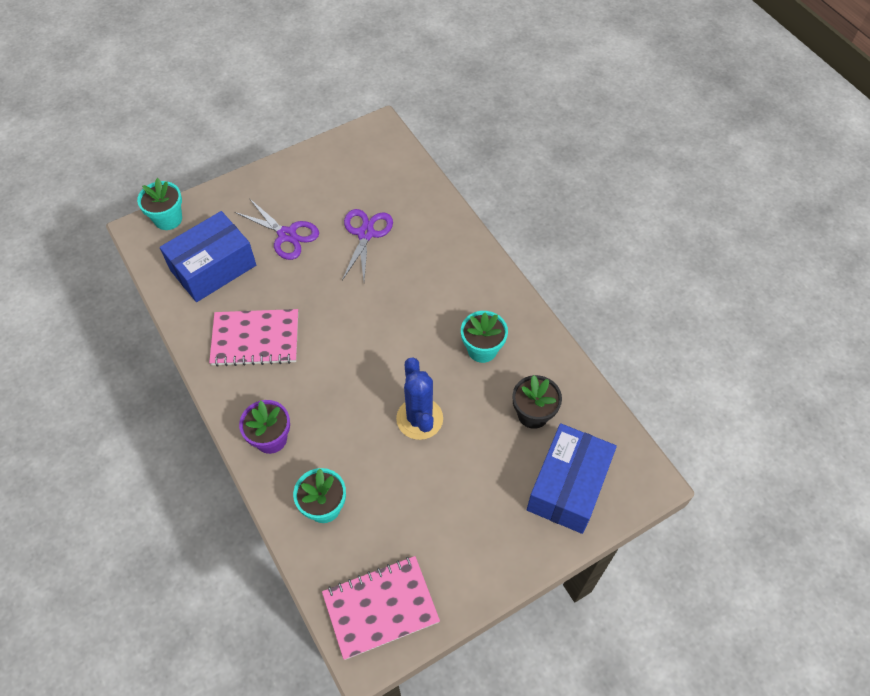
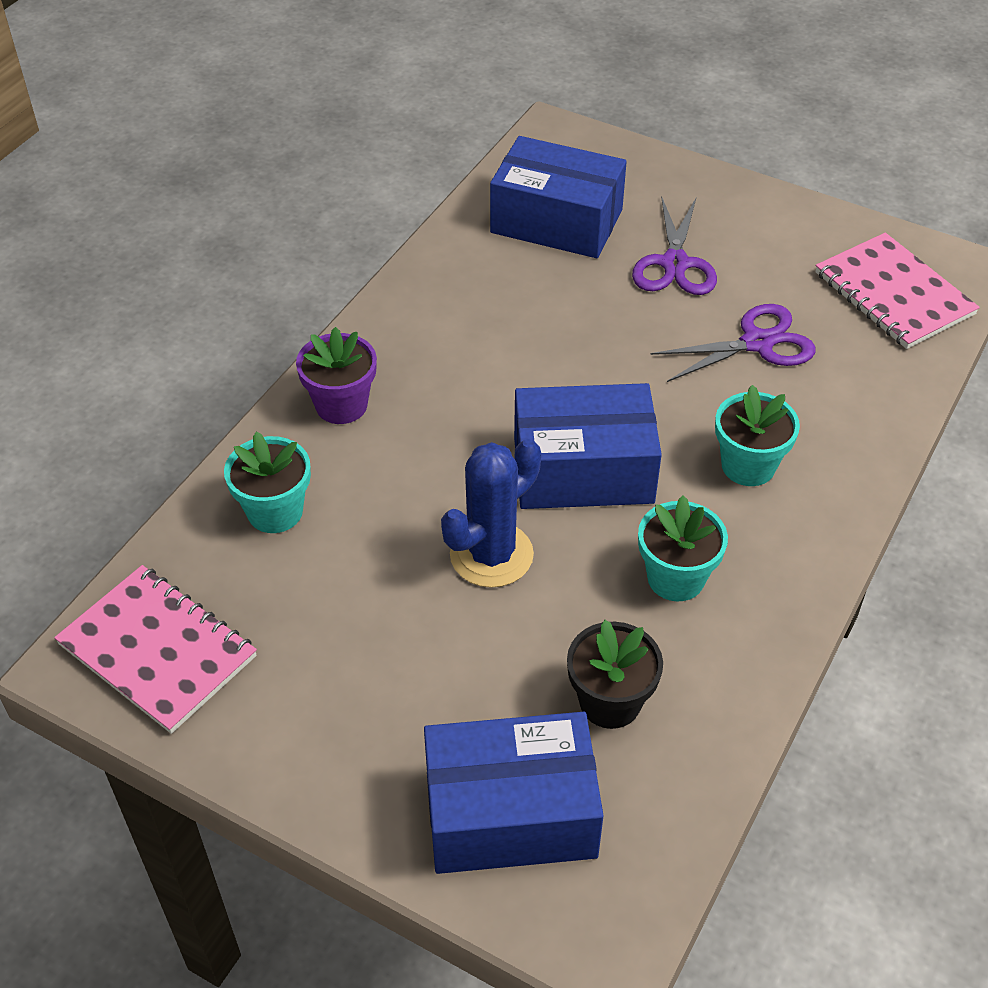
camera: 60 degrees right, 10 degrees down
(168, 219) = (592, 145): turquoise flower pot -> turquoise flower pot (748, 466)
(255, 339) = (481, 315): pink notebook -> pink notebook (893, 294)
(394, 351) = (583, 470): none -> blue box

